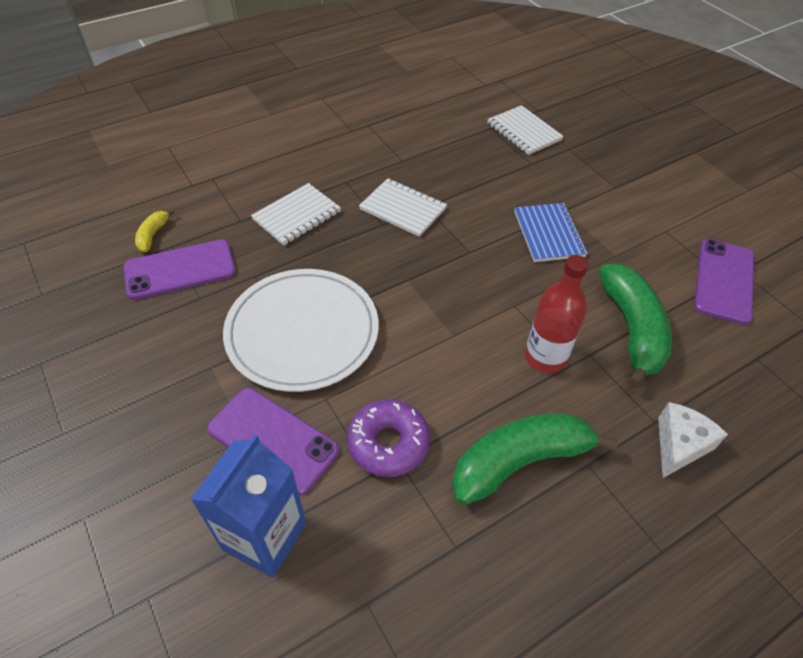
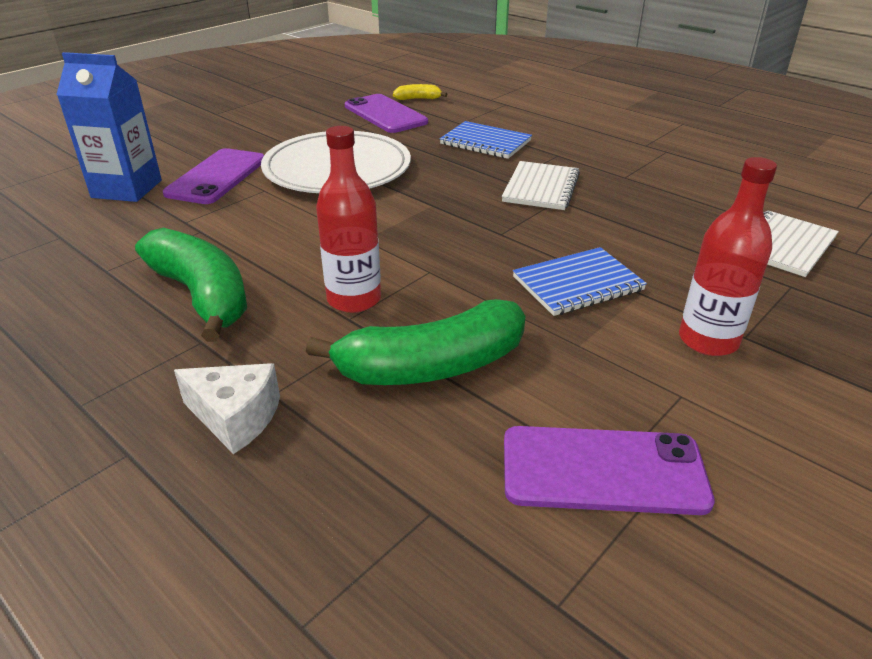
camera: 75 degrees right, 15 degrees down
(297, 216) = (485, 142): white notebook -> blue notebook
(388, 443) = (218, 224): purple donut -> none
(618, 202) = (708, 340): none -> red bottle

